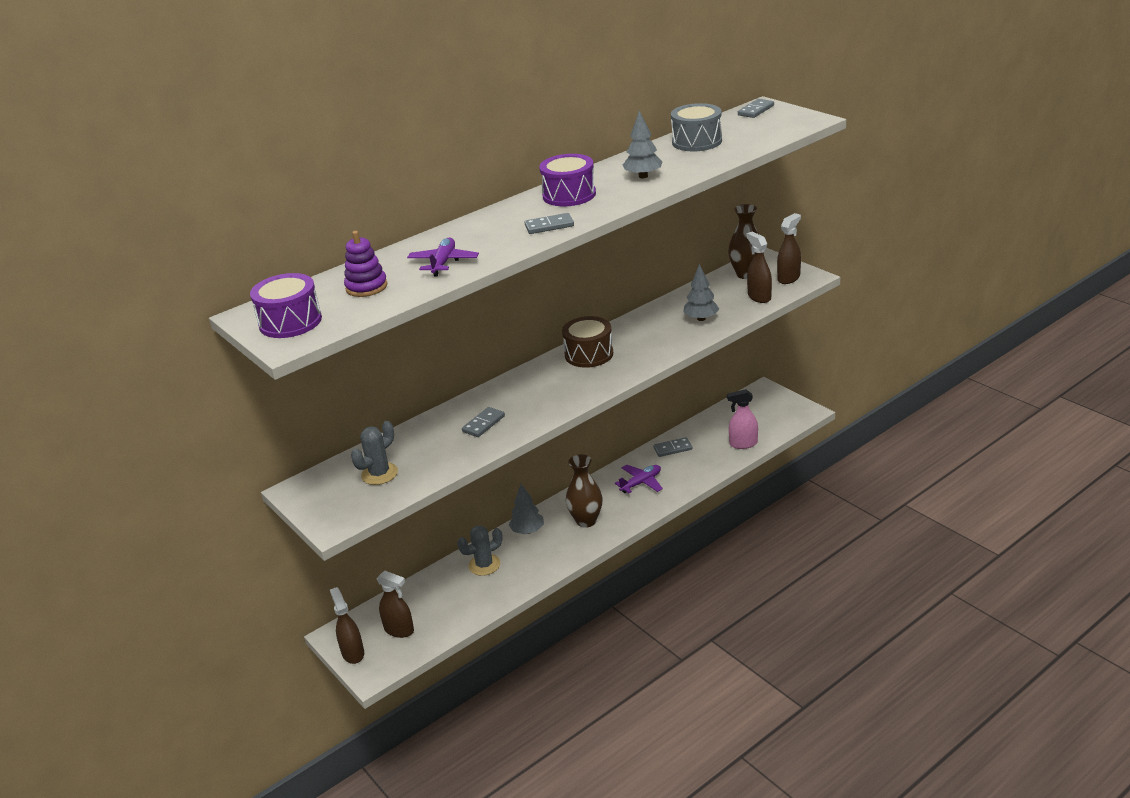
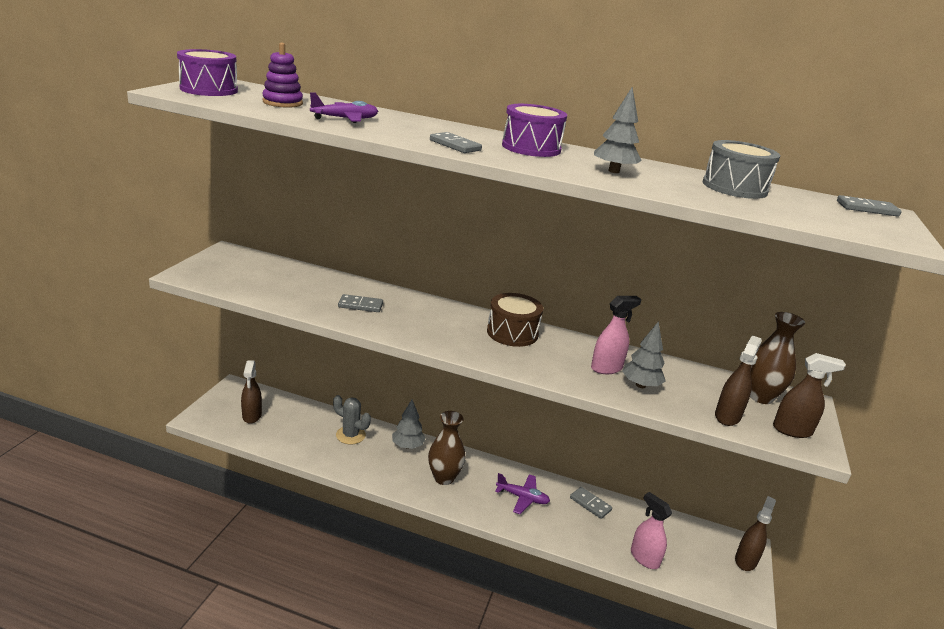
camera: 50 degrees right, 5 degrees down
(353, 653) = (217, 402): brown spray bottle -> brown spray bottle (745, 560)
(379, 474) = (262, 277): grey cactus -> none
(669, 326) = (606, 368): none -> pink spray bottle

